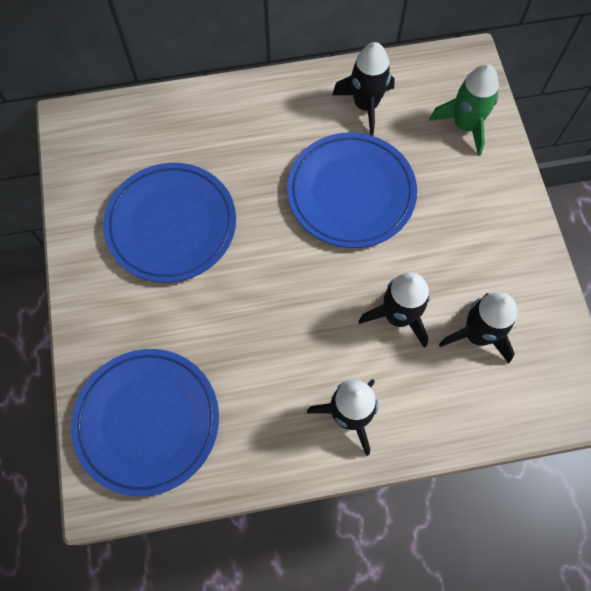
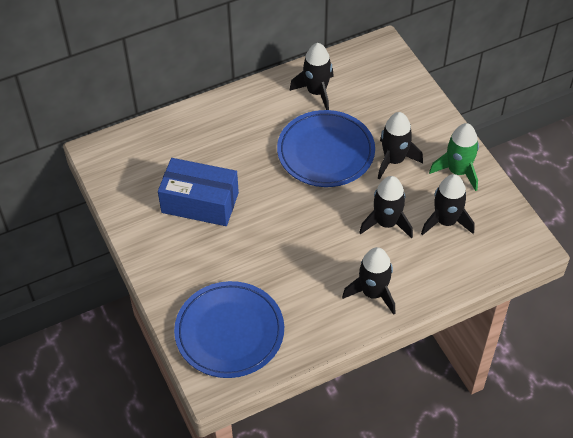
camera: 15 degrees left, 15 degrees down
(171, 225) = (200, 203): blue plate -> blue box
(435, 227) = (394, 160): none -> black rocket
(465, 125) = (393, 90): green rocket -> green rocket (458, 171)

